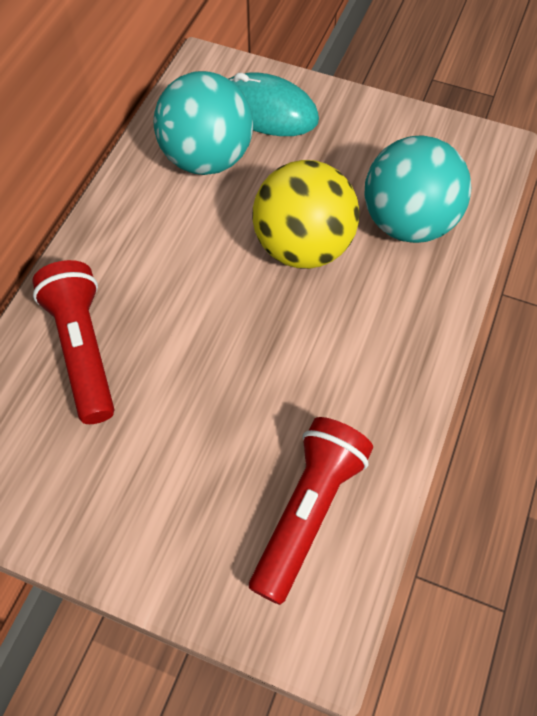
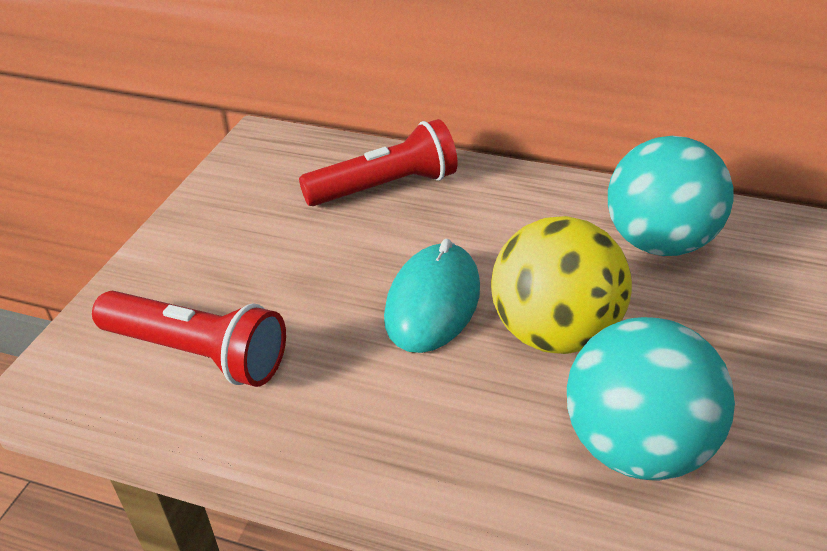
camera: 85 degrees right, 20 degrees down
(267, 110) = (765, 287): turquoise mouse -> turquoise mouse (433, 302)

